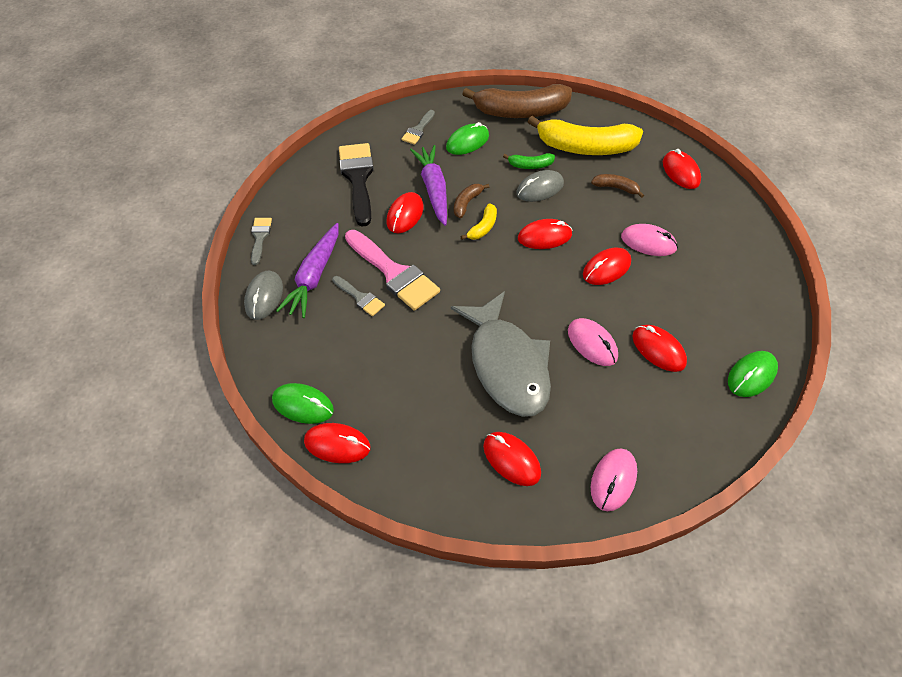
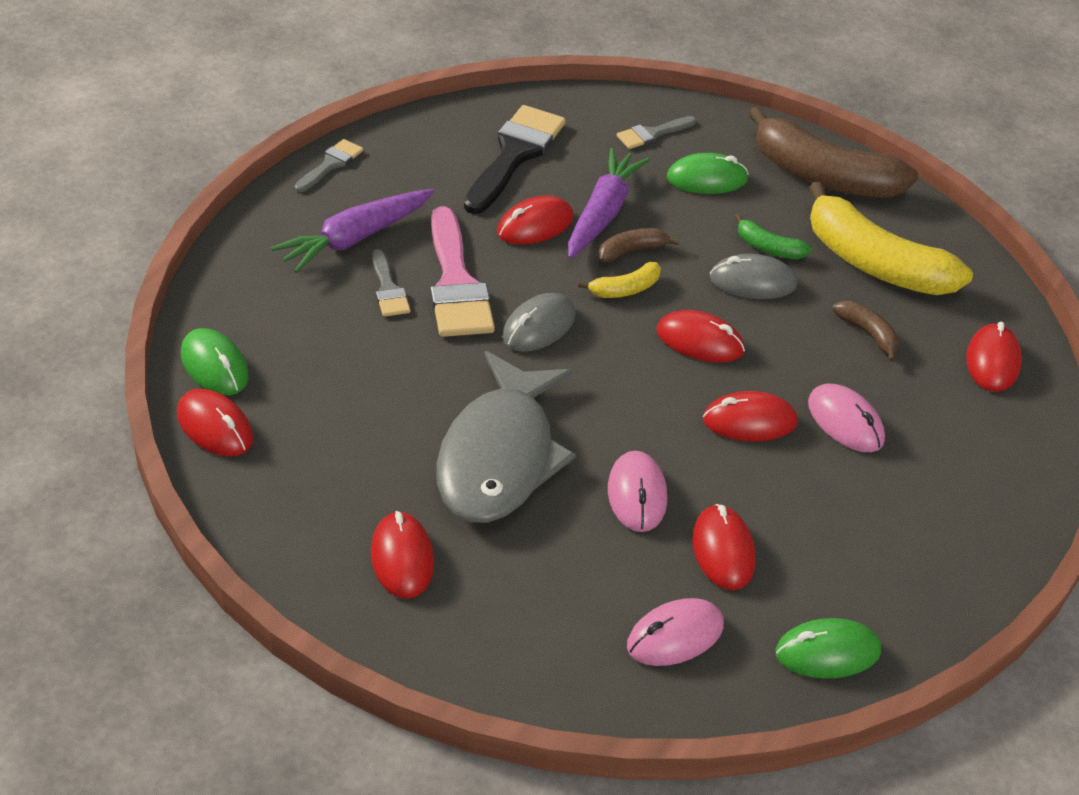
camera: 30 degrees right, 10 degrees down
(264, 297) = (276, 231): grey mouse -> grey mouse (539, 326)
(613, 480) = (507, 653): pink mouse -> pink mouse (675, 636)

